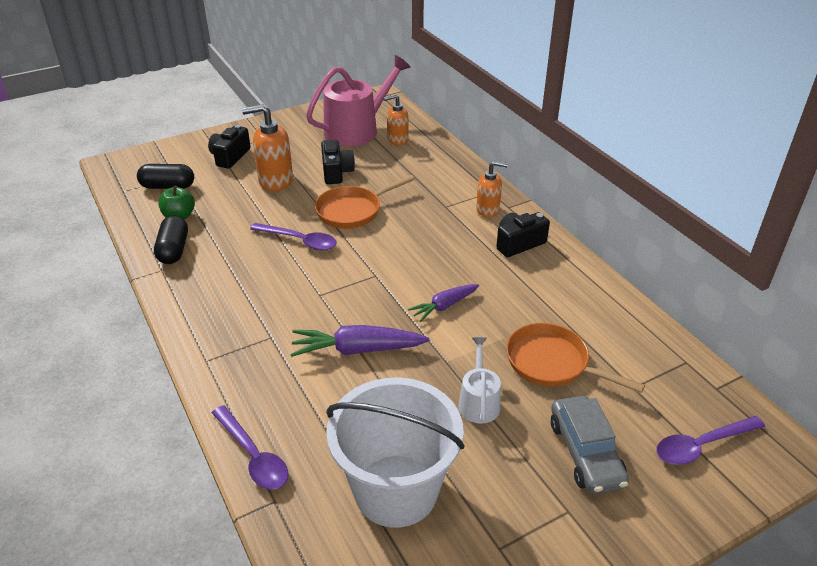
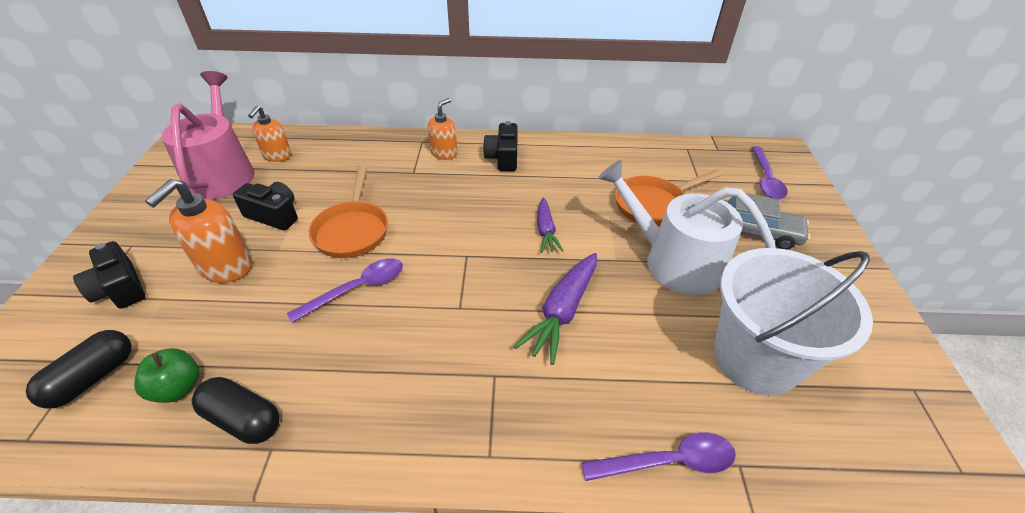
camera: 60 degrees left, 5 degrees up
(479, 402) = (674, 262): white watering can -> white watering can, size x1.97

